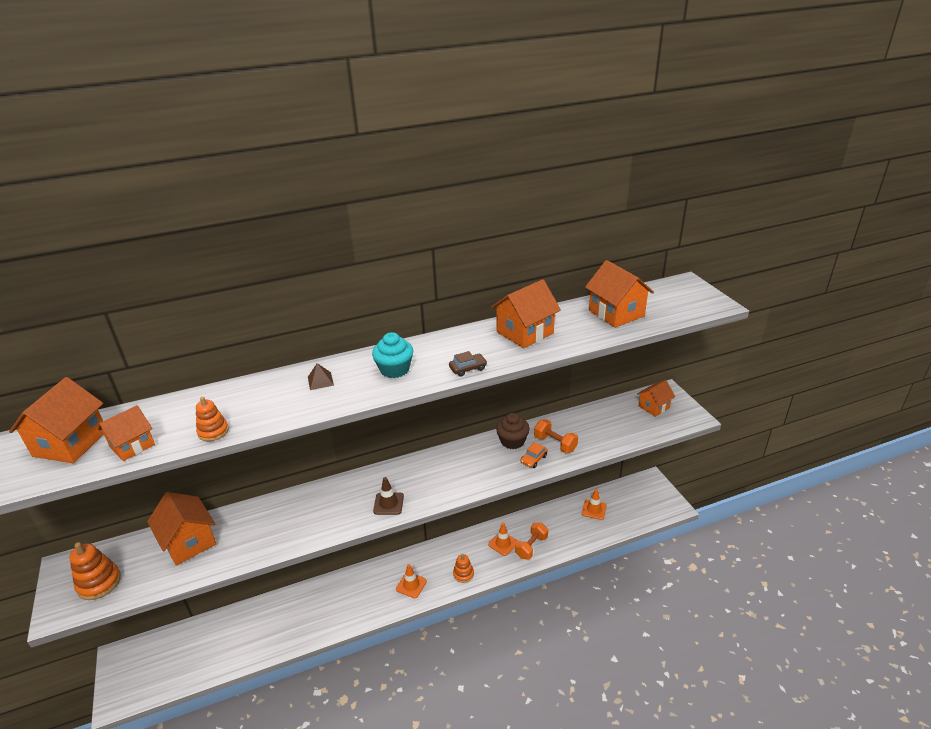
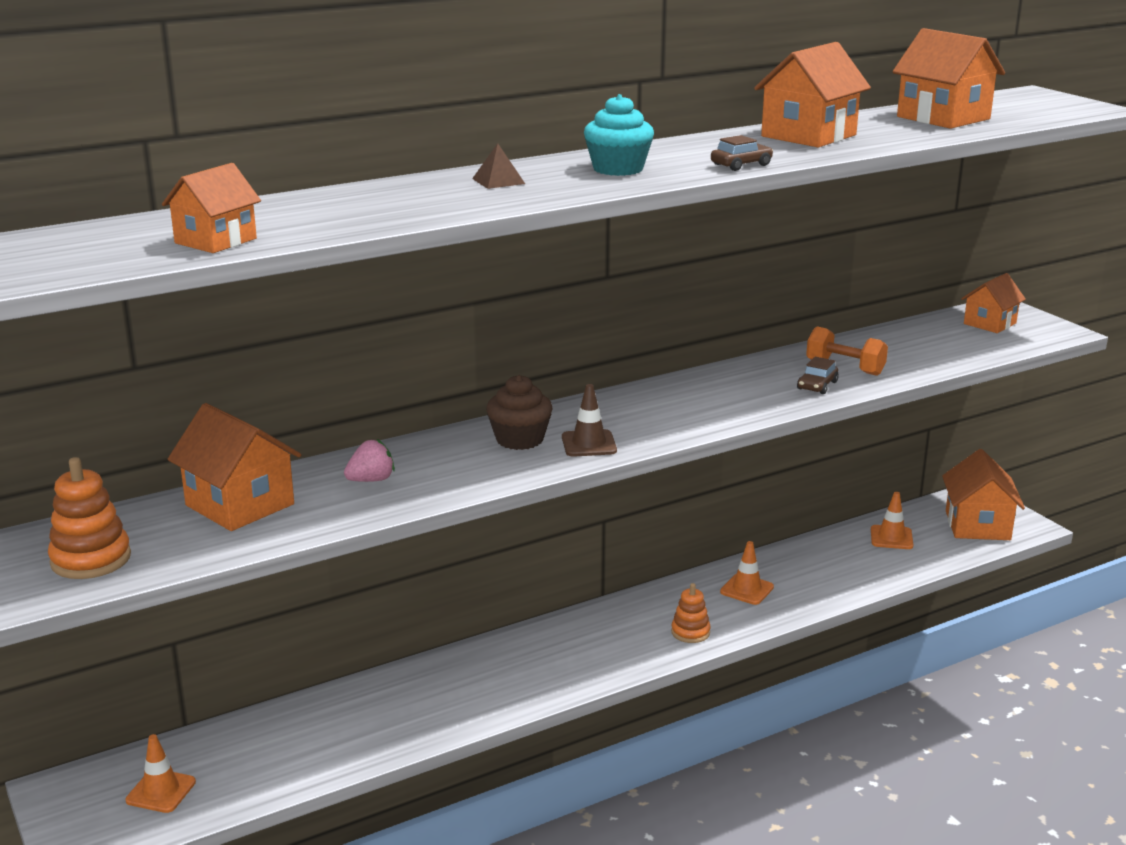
camera: 10 degrees left, 10 degrees down
(70, 443) = (96, 243): orange house -> orange house (977, 525)
(213, 431) = (351, 225): orange stacking toy -> none
(263, 526) = (371, 480): none -> pink strawberry
(411, 585) = (599, 653): orange traffic cone -> orange traffic cone (161, 791)
(512, 441) = (770, 369): brown cupcake -> brown cupcake (519, 439)
(531, 547) = (799, 590): orange dumbbell -> none
(533, 459) = (817, 385): orange car -> brown car

